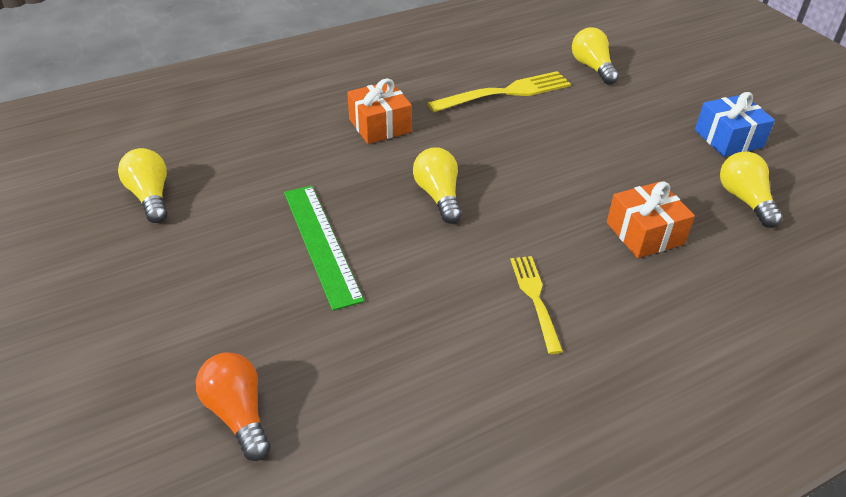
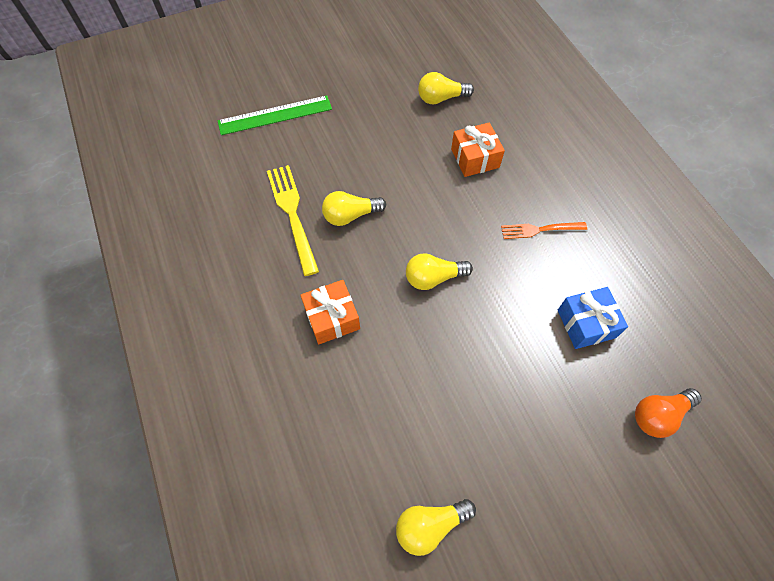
camera: 85 degrees left, 20 degrees up
(320, 243) = (491, 366): green ruler -> green ruler (275, 115)
(535, 299) = (540, 230): yellow fork -> orange fork
(592, 67) = (262, 146): yellow light bulb -> yellow light bulb (350, 215)
(728, 139) = (373, 87): blue gift -> blue gift (586, 324)

